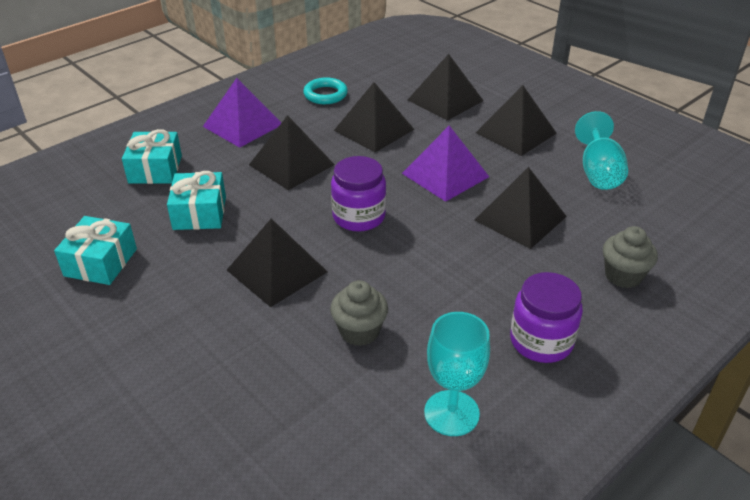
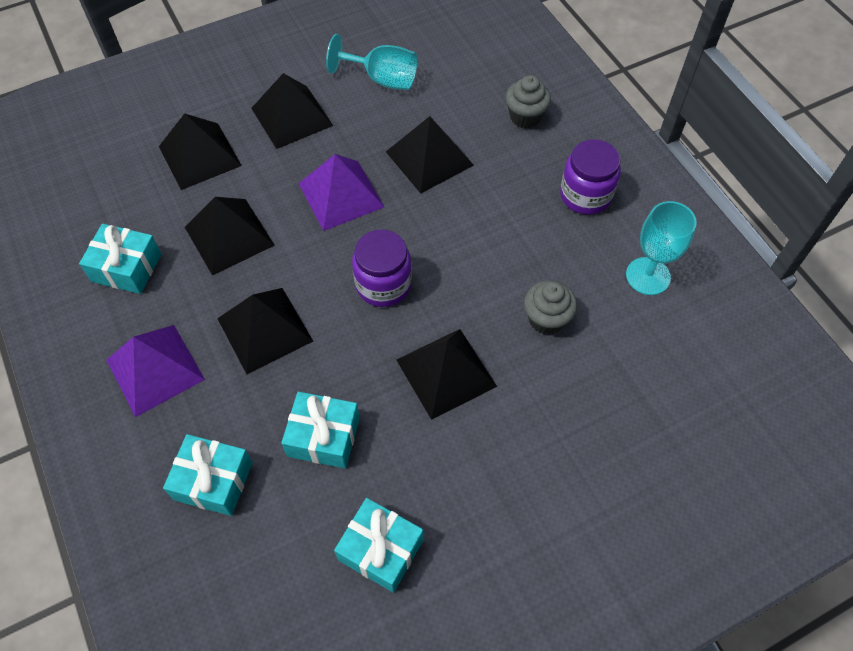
camera: 75 degrees left, 20 degrees up
(325, 94) = (126, 267): turquoise ring -> turquoise gift

